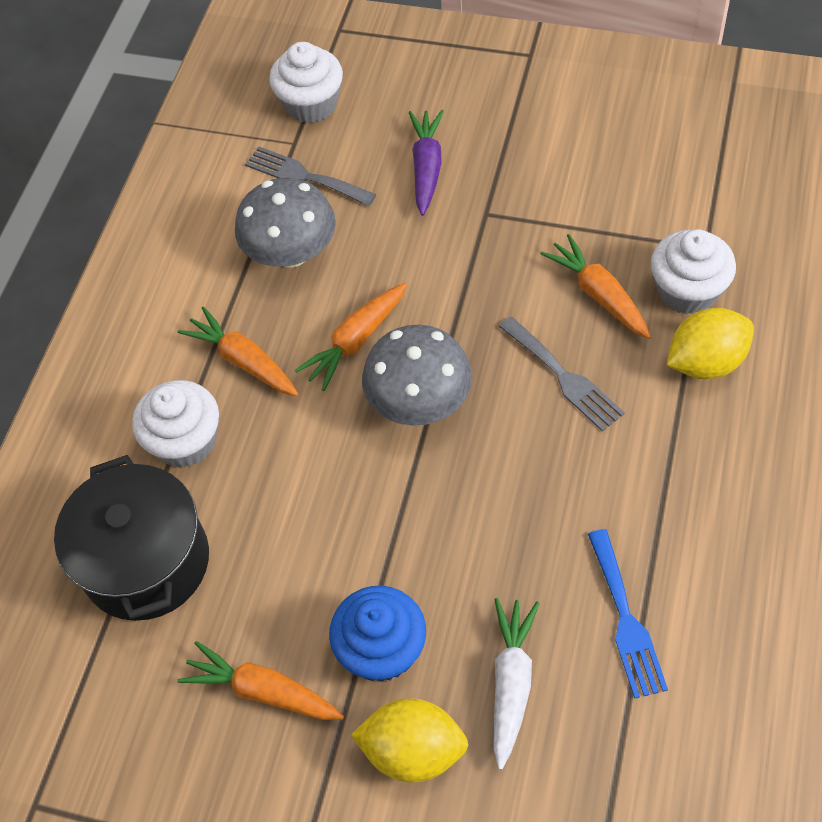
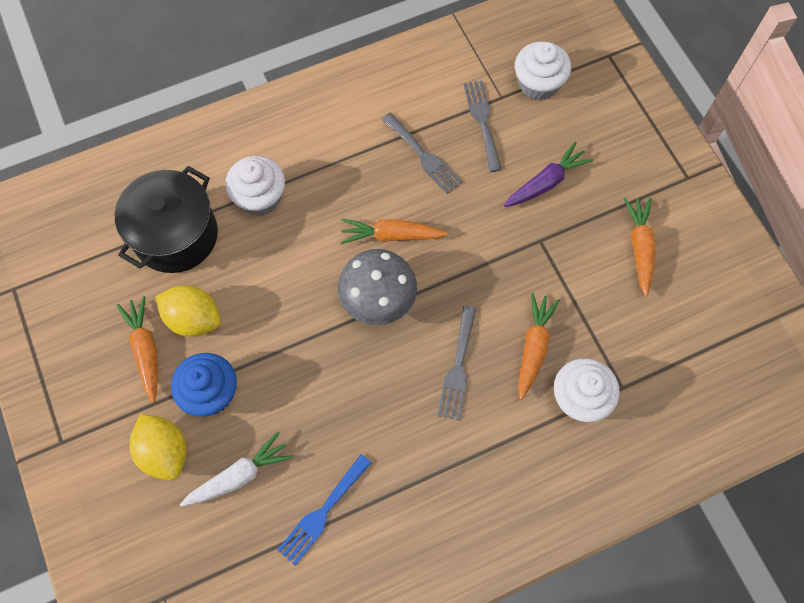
camera: 45 degrees right, 10 degrees up
(243, 360) = (332, 186): orange carrot -> orange carrot (639, 247)
(291, 253) = (423, 156): grey mushroom -> grey fork
(705, 362) = (534, 444): yellow lemon -> yellow lemon (194, 319)

